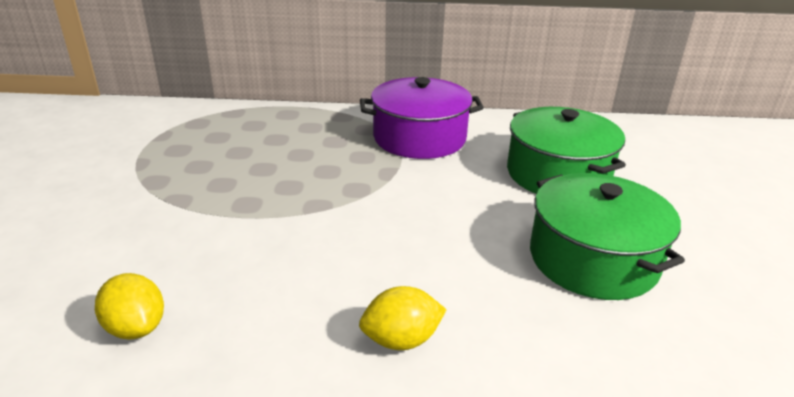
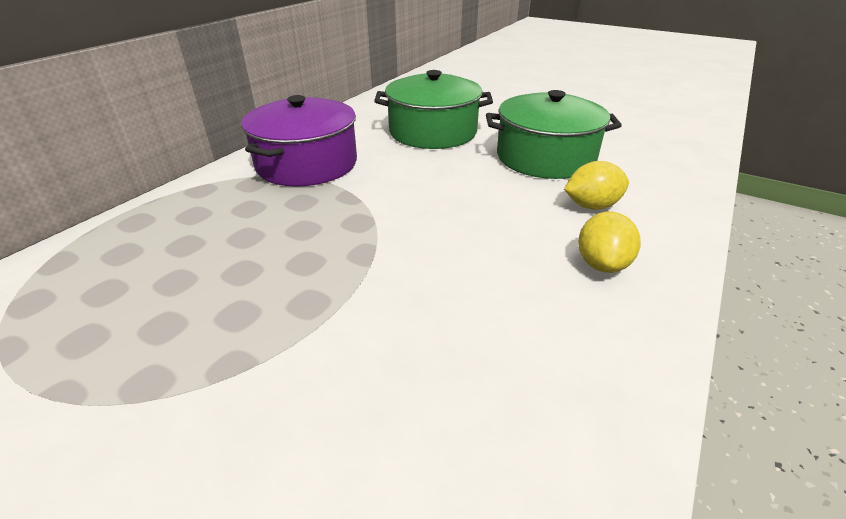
camera: 60 degrees left, 5 degrees up
(136, 328) = (503, 465): yellow lemon -> yellow lemon (591, 206)

